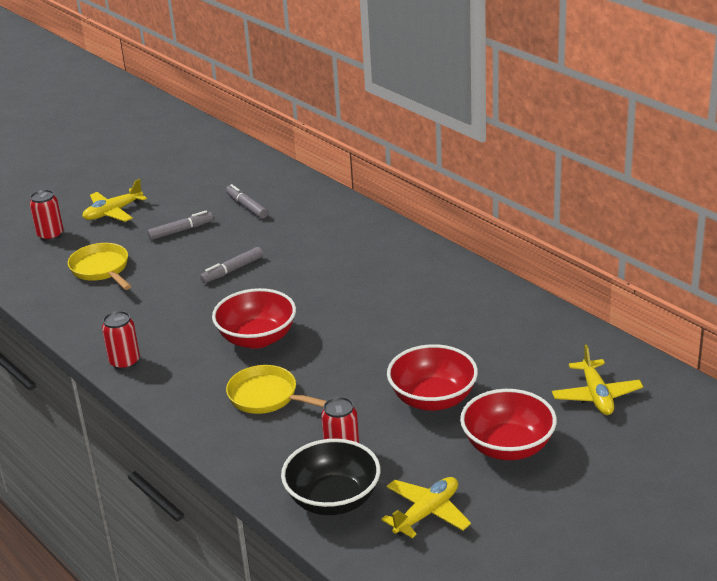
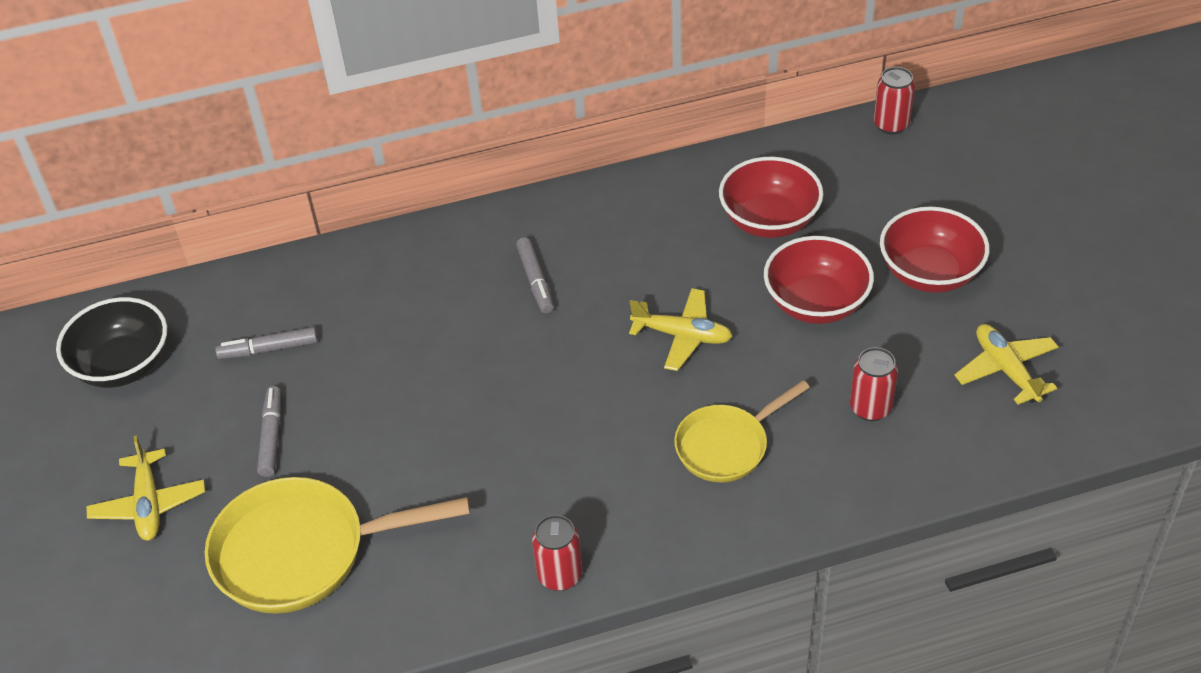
camera: 65 degrees left, 15 degrees up
(50, 235) = (149, 598): red can -> red can (891, 125)
(101, 269) = (302, 552): yellow pan -> yellow pan, size x1.62
(232, 270) = (420, 406): grey marker -> grey marker (535, 281)
(257, 338) = (597, 423): red bowl -> red bowl (769, 220)
(333, 500) = (948, 439): black bowl -> black bowl (123, 365)
(596, 395) = (881, 181): yellow plane -> yellow plane (682, 336)

